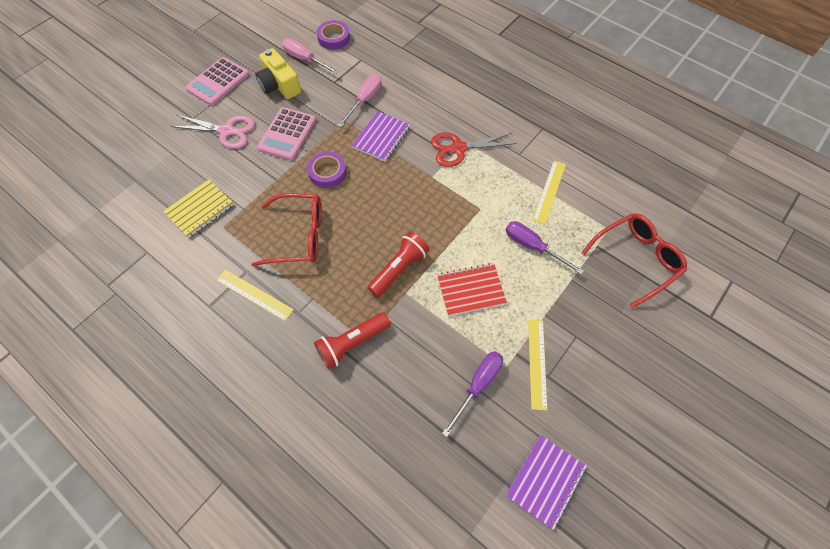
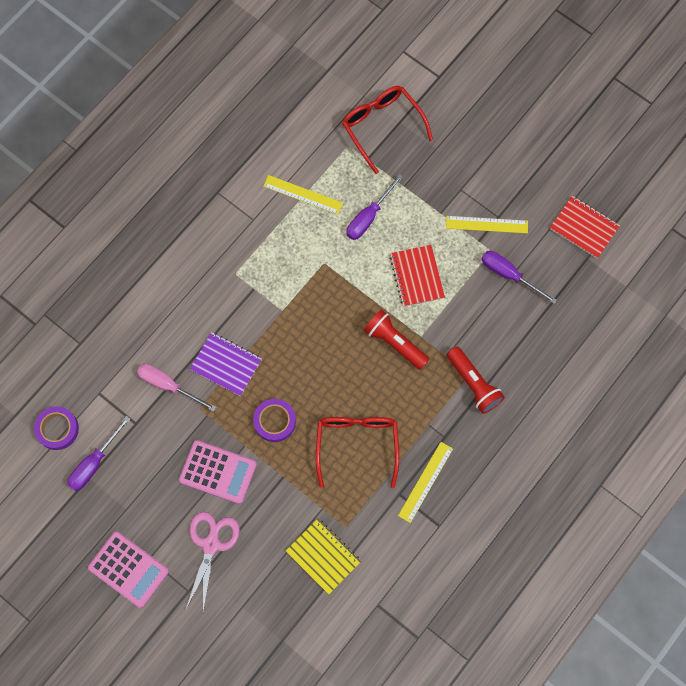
camera: 90 degrees left, 10 degrees up
(279, 85) = (138, 490): yellow camera -> none
(305, 59) = (94, 463): pink screwdriver -> purple screwdriver
(458, 148) = (244, 281): red scissors -> none
(545, 481) = (584, 228): purple notebook -> red notebook

